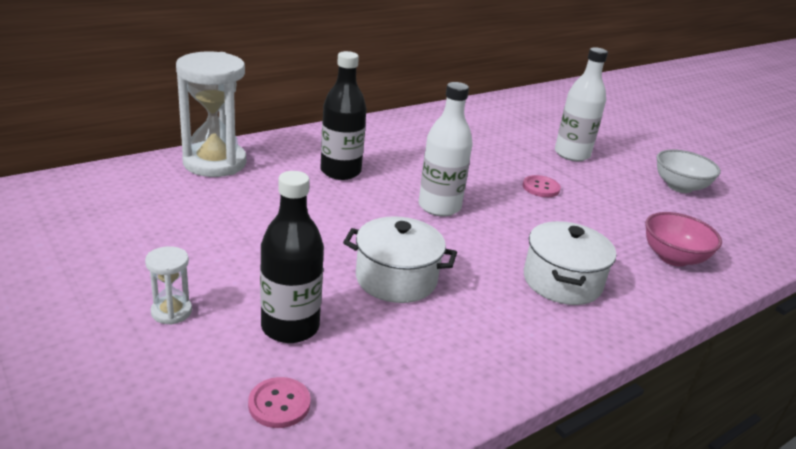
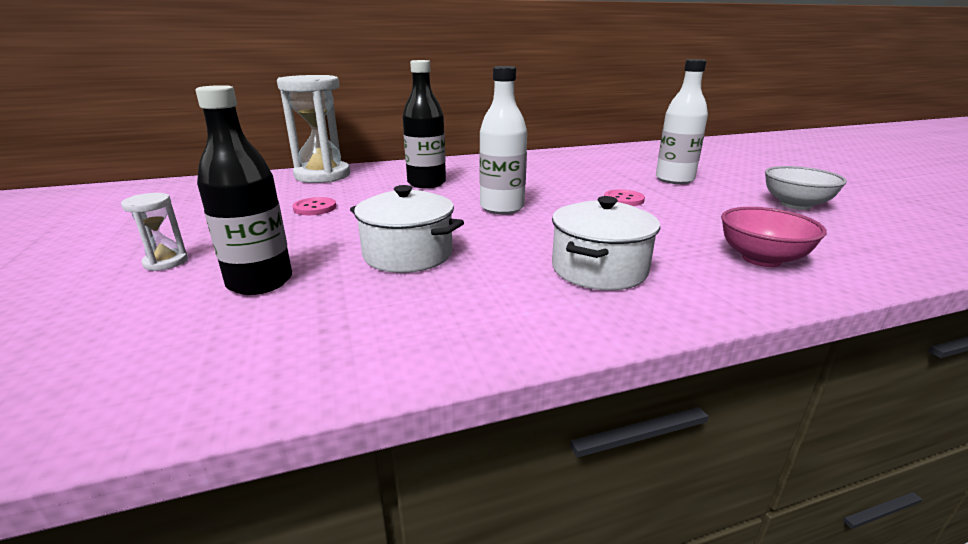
camera: 20 degrees right, 5 degrees down
(279, 404) = (171, 345): pink button -> pink button (315, 208)

